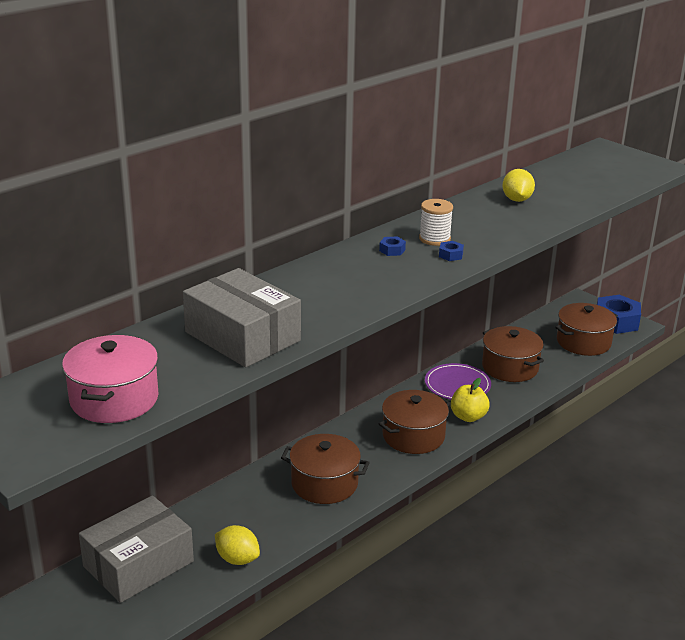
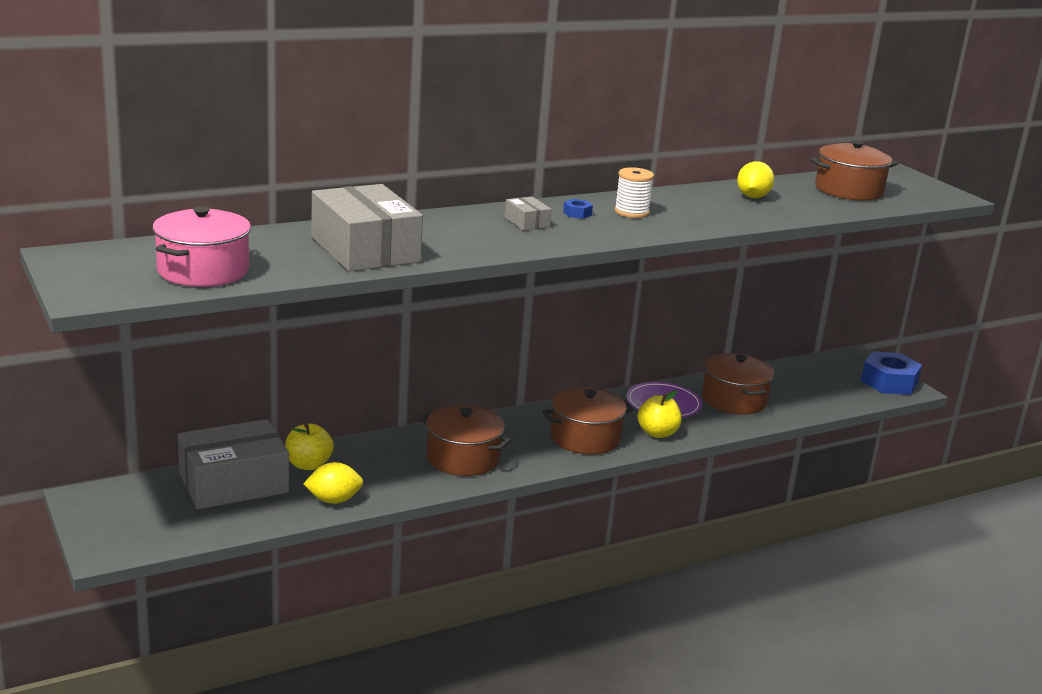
camera: 15 degrees right, 5 degrees down
(195, 526) = (308, 465): none -> yellow apple
(237, 559) = (334, 500): yellow lemon -> yellow lemon turned 60 degrees counterclockwise
(358, 270) = (527, 222): none -> grey box
(450, 255) = (638, 227): blue nut -> none
(583, 342) = (836, 393): brown pot -> brown pot (848, 190)

